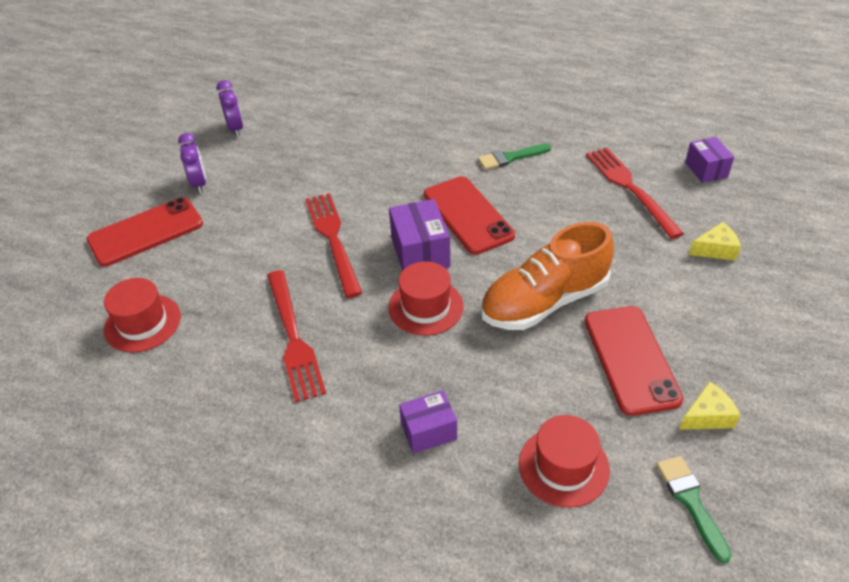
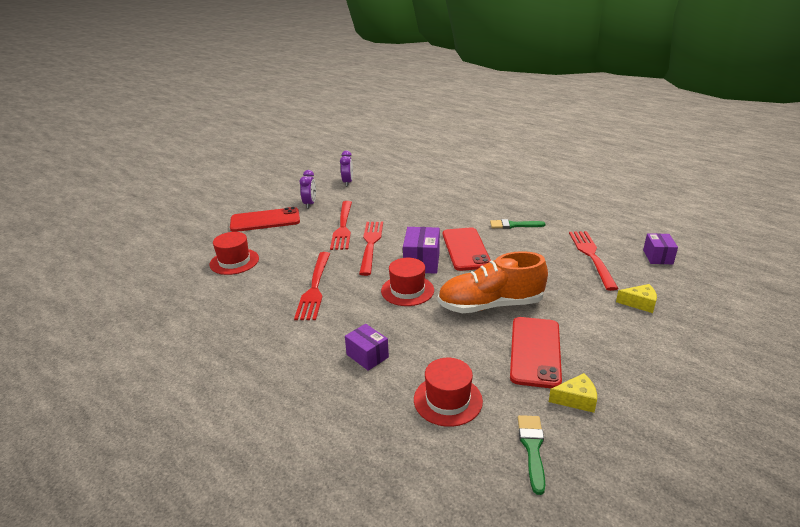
camera: 20 degrees right, 15 degrees down
(275, 217) = (343, 227): none -> red fork
(428, 431) = (367, 356): purple box -> purple box turned 45 degrees clockwise

